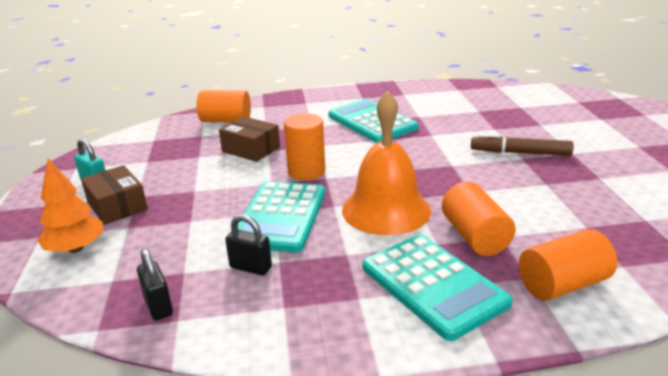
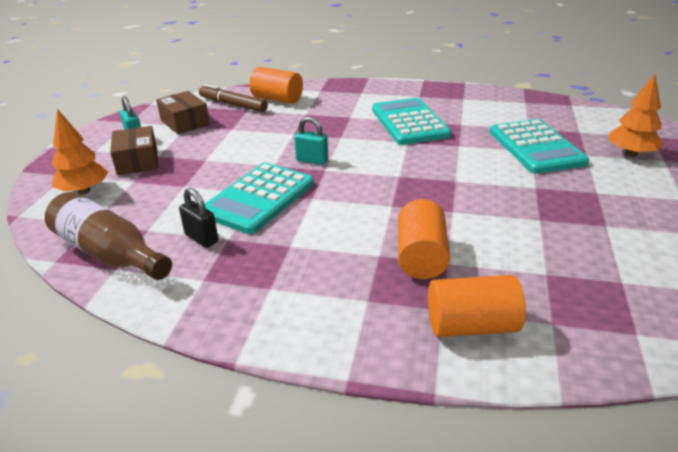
camera: 20 degrees right, 5 degrees up
(158, 306) = (109, 253): black padlock -> brown bottle
(251, 149) = (279, 130): brown box -> brown box (185, 122)
(306, 171) = (312, 160): orange cylinder -> turquoise padlock
(386, 210) = (356, 212): orange bell -> none
(433, 285) = (344, 294): turquoise calculator -> turquoise calculator (535, 147)
(520, 153) = (538, 181): brown marker -> brown marker (233, 105)
(573, 118) = (631, 154): none -> orange tree

